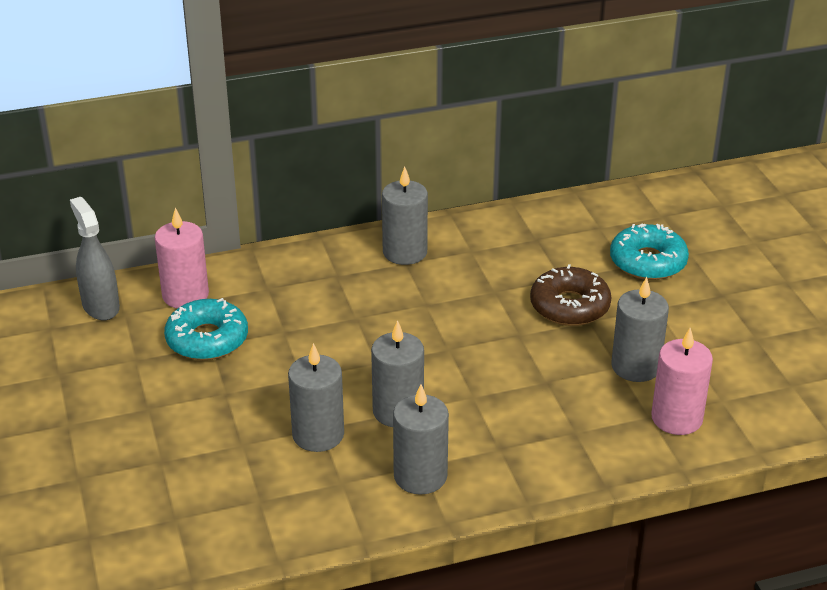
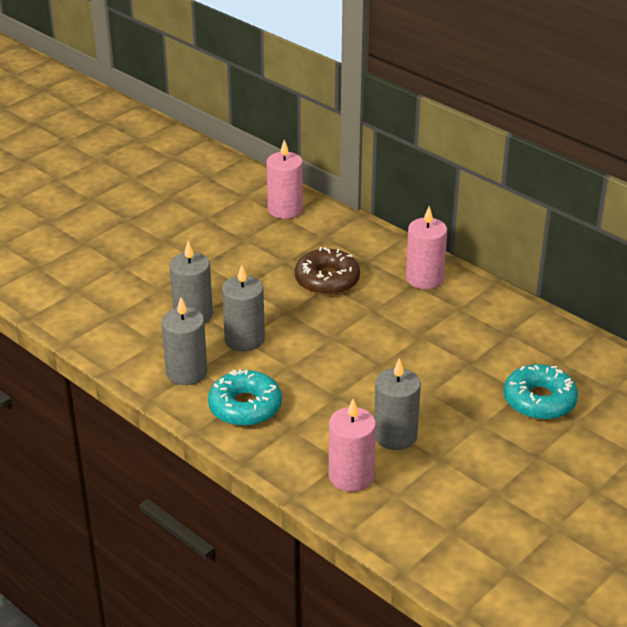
camera: 60 degrees right, 0 degrees up
(100, 306) = (244, 184): grey spray bottle -> none
(207, 339) = (248, 235): turquoise donut -> turquoise donut (245, 407)
(405, 252) = (424, 278): grey candle -> pink candle
(569, 306) = (438, 378): brown donut -> brown donut (327, 280)

